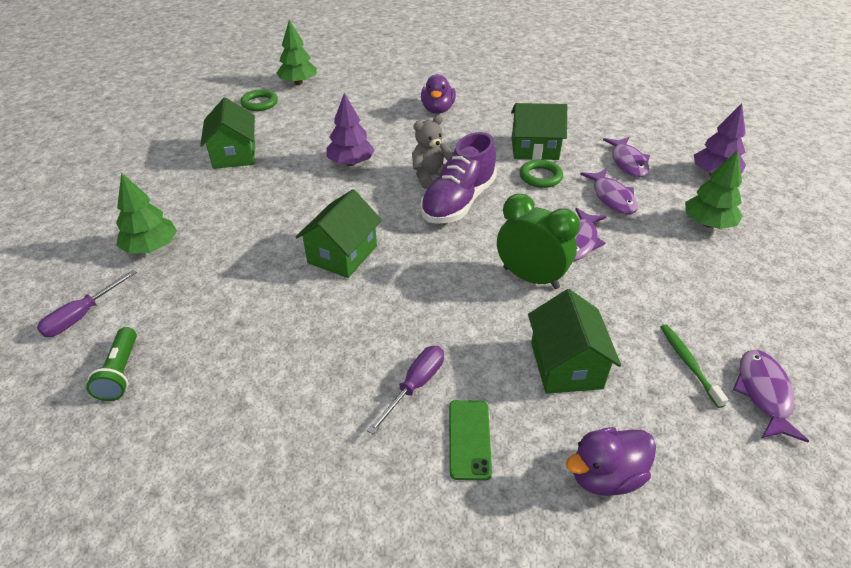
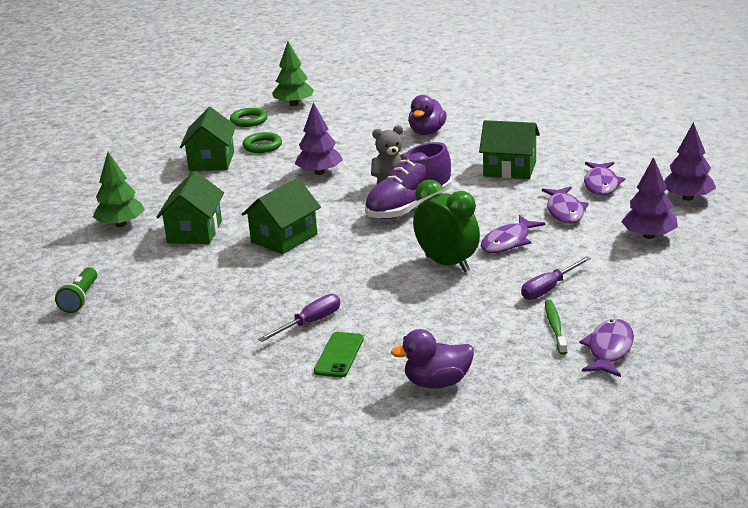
camera: 15 degrees right, 15 degrees down
(82, 316) = (56, 264): purple screwdriver -> purple screwdriver (549, 288)
(540, 177) = (502, 192): green ring -> green ring (262, 146)
(566, 365) = (444, 320): green house -> green house (194, 232)
(708, 223) = (649, 236): green tree -> purple tree

